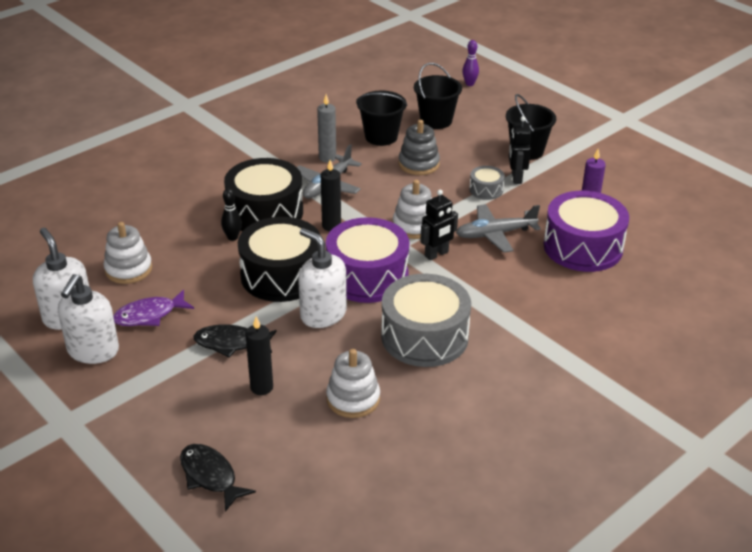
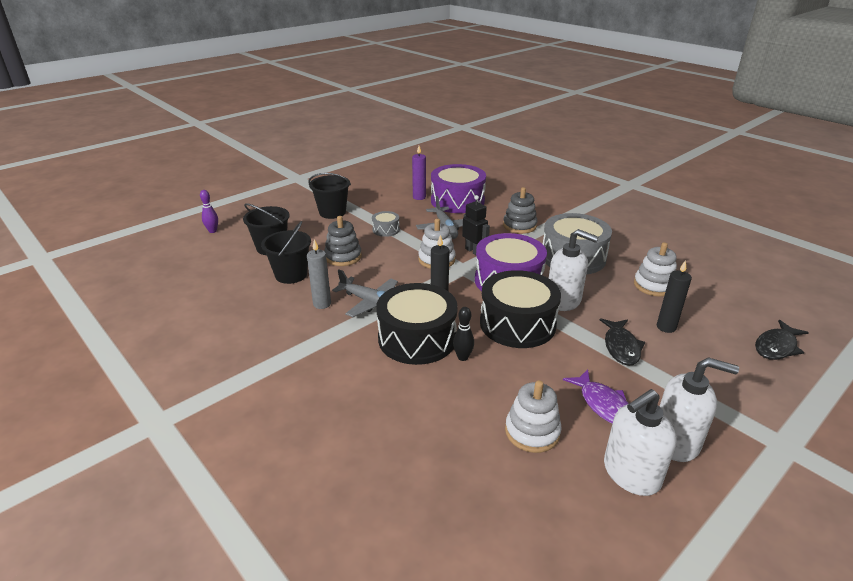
camera: 90 degrees left, 5 degrees down
(323, 314) = (563, 300): white soap dispenser -> white soap dispenser turned 105 degrees counterclockwise
(512, 298) = (519, 226): none -> grey stacking toy
(516, 178) = (370, 218): black robot -> none

